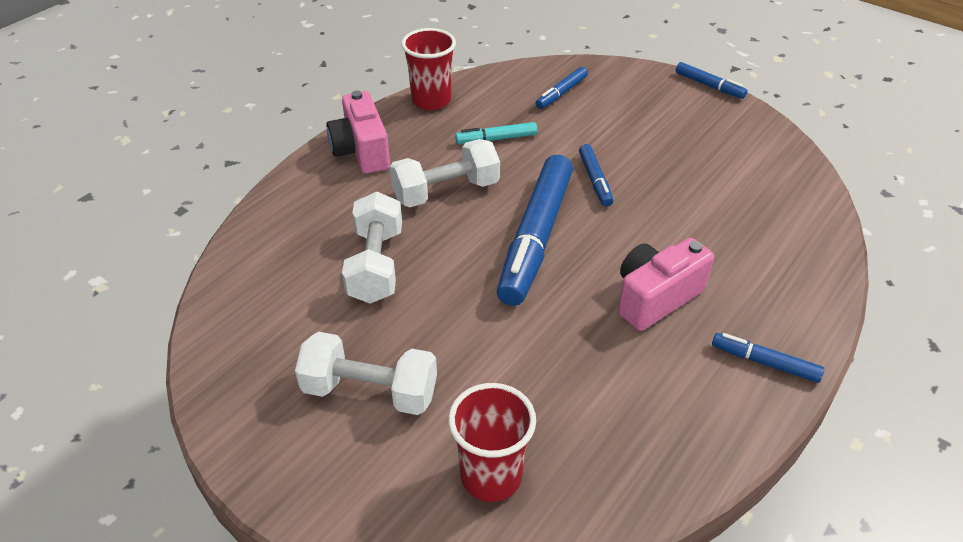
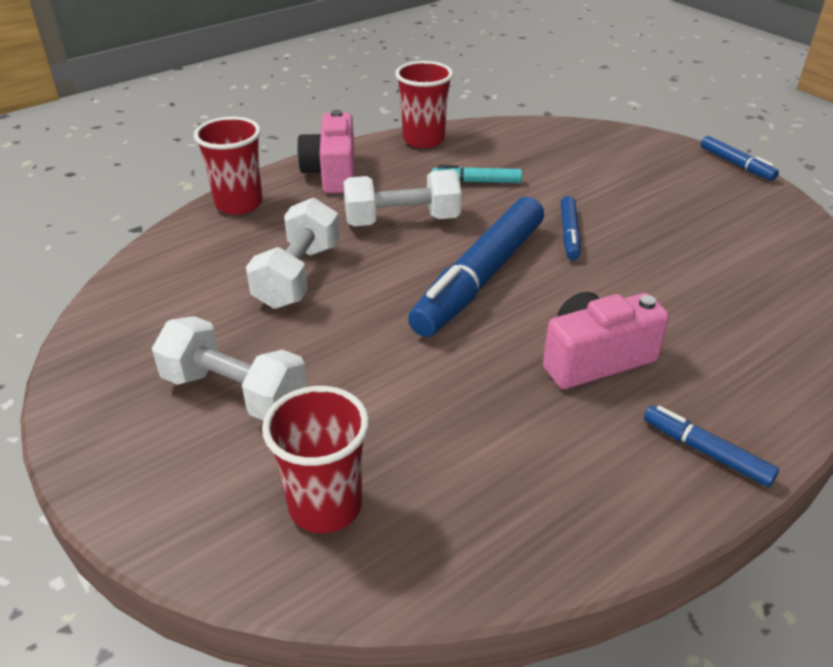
camera: 15 degrees right, 5 degrees down
(287, 199) = (239, 204): none -> red cup
(561, 93) = (564, 150): blue marker -> none

